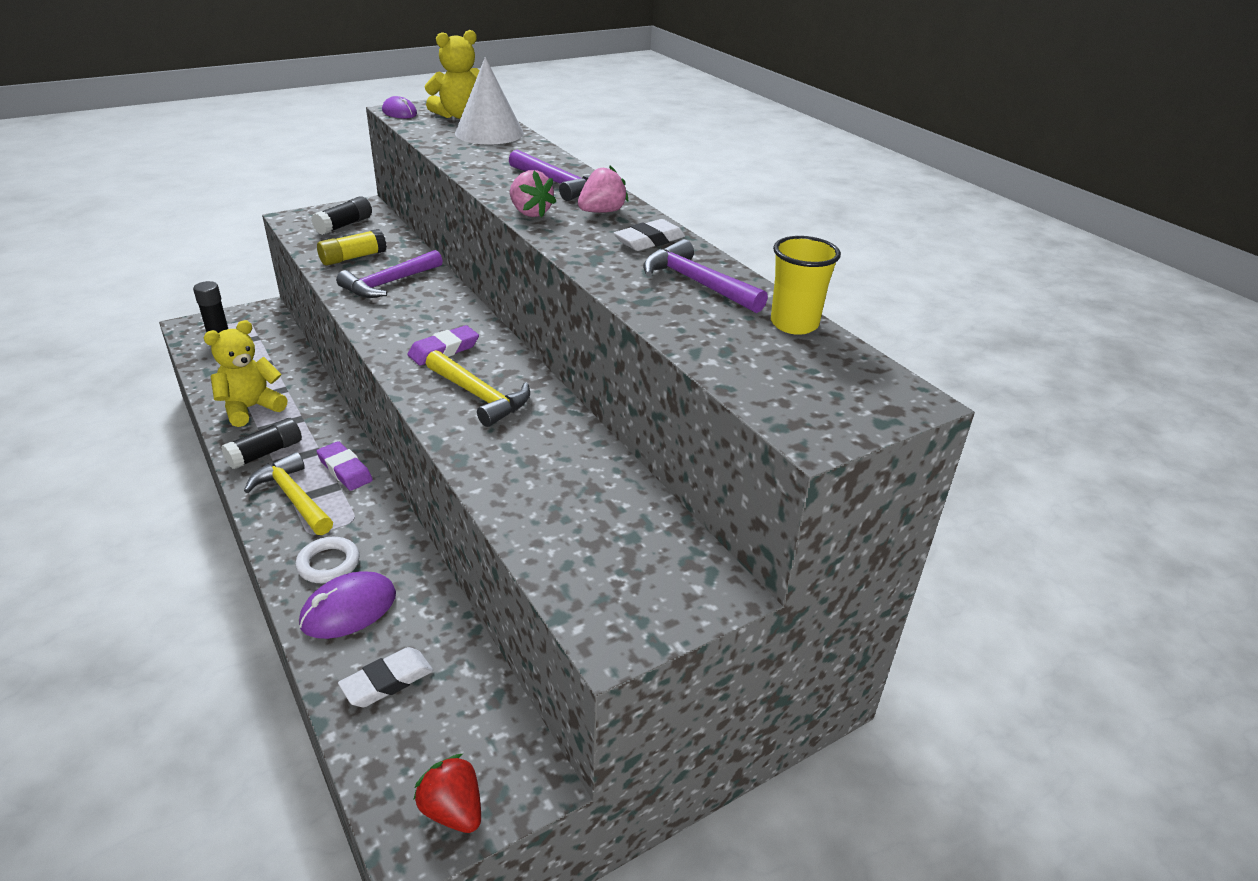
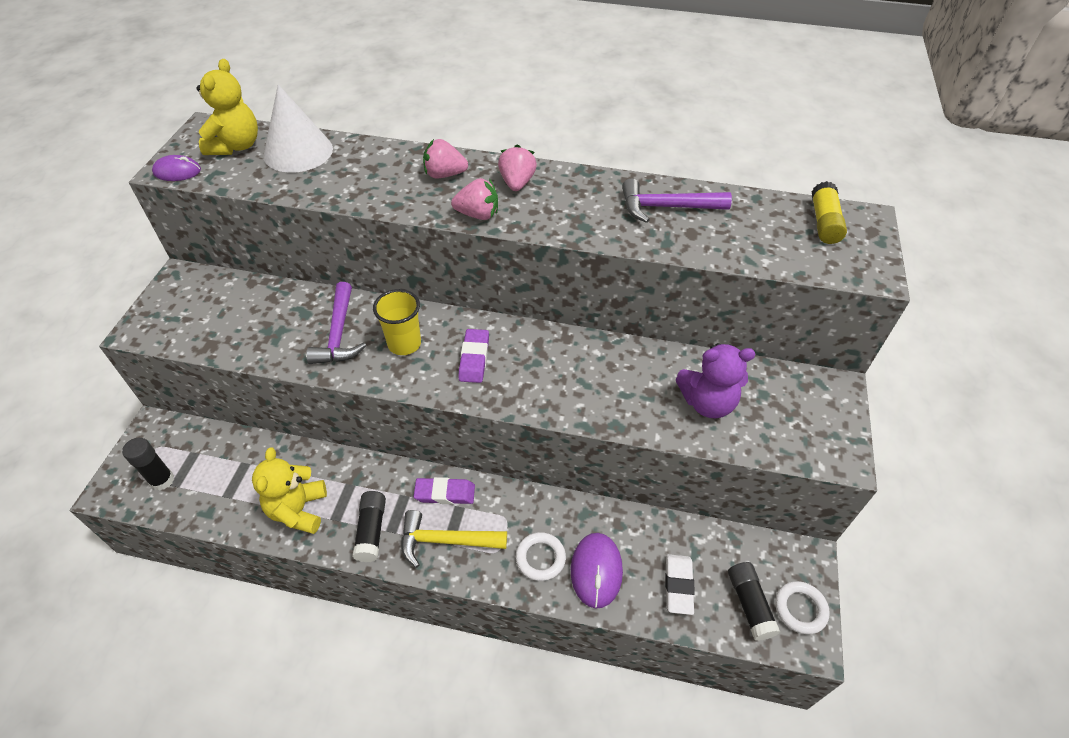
camera: 45 degrees left, 15 degrees up
(344, 225) = (200, 307): black glue stick -> black glue stick (749, 604)
(353, 258) = (268, 332): yellow glue stick -> yellow glue stick (824, 222)
(453, 810) = (800, 609): red strawberry -> white ring
(480, 396) = (554, 374): yellow hammer -> none
(558, 184) = (444, 174): purple hammer -> pink strawberry
(565, 502) = (707, 402): none -> purple teddy bear
(649, 241) = (586, 190): white eraser -> none
(794, 324) = (754, 204): yellow cup -> yellow cup (404, 344)

